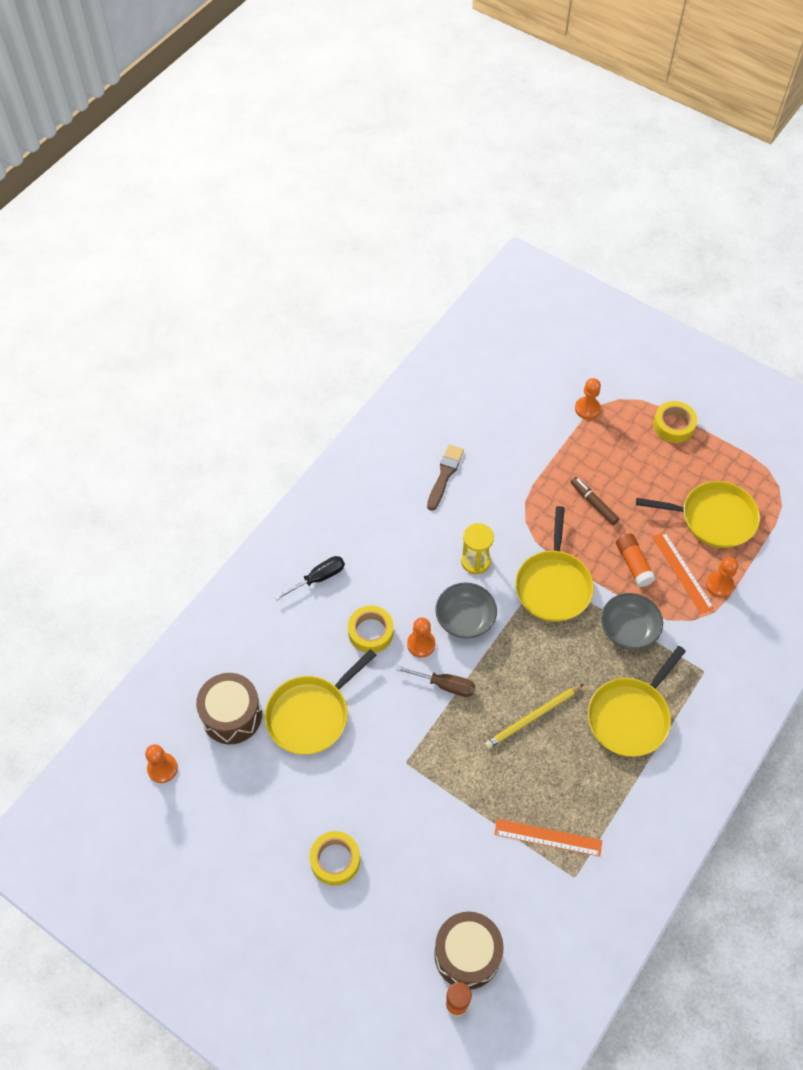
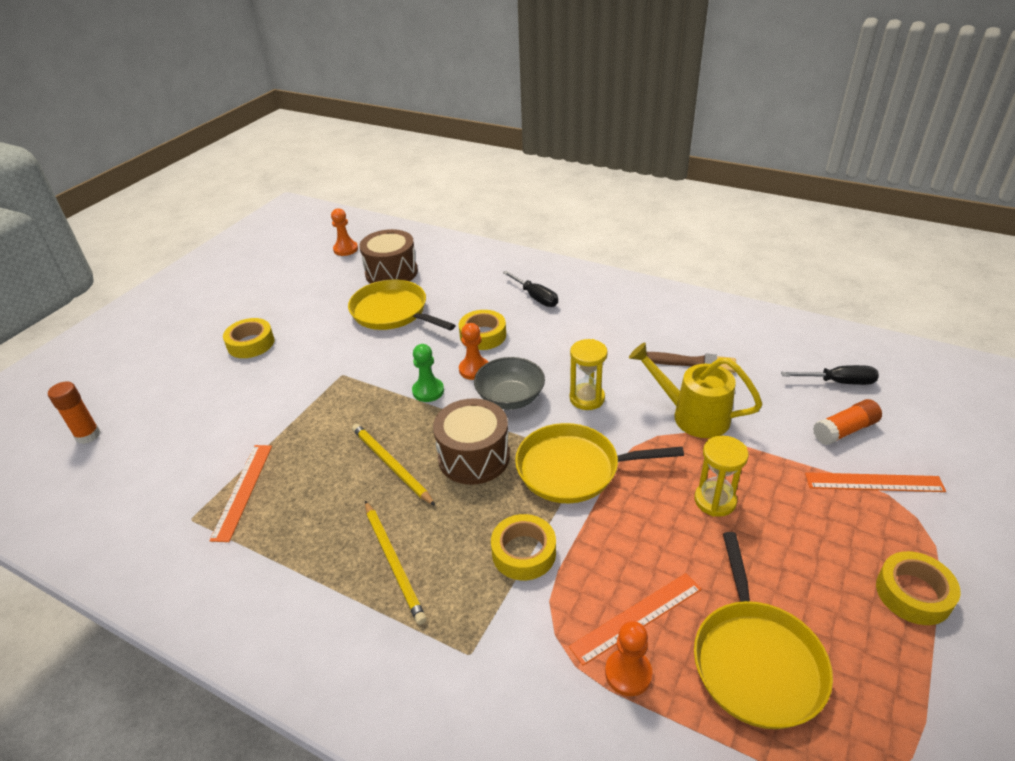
camera: 85 degrees right, 20 degrees down
(444, 685) = (428, 391): brown screwdriver -> green pawn
(467, 954) = (134, 438): brown drum -> brown drum (474, 457)
(485, 389) = (838, 382): none -> black screwdriver
(507, 493) = (692, 415): none -> yellow watering can
(587, 409) = (874, 482): orange pawn -> orange ruler
(593, 503) = (715, 500): brown marker -> yellow hourglass
(628, 629) = (524, 552): grey bowl -> yellow tape
(630, 716) = (393, 562): yellow pan -> yellow pencil
(633, 564) = (631, 553): orange glue stick -> orange glue stick (845, 430)

